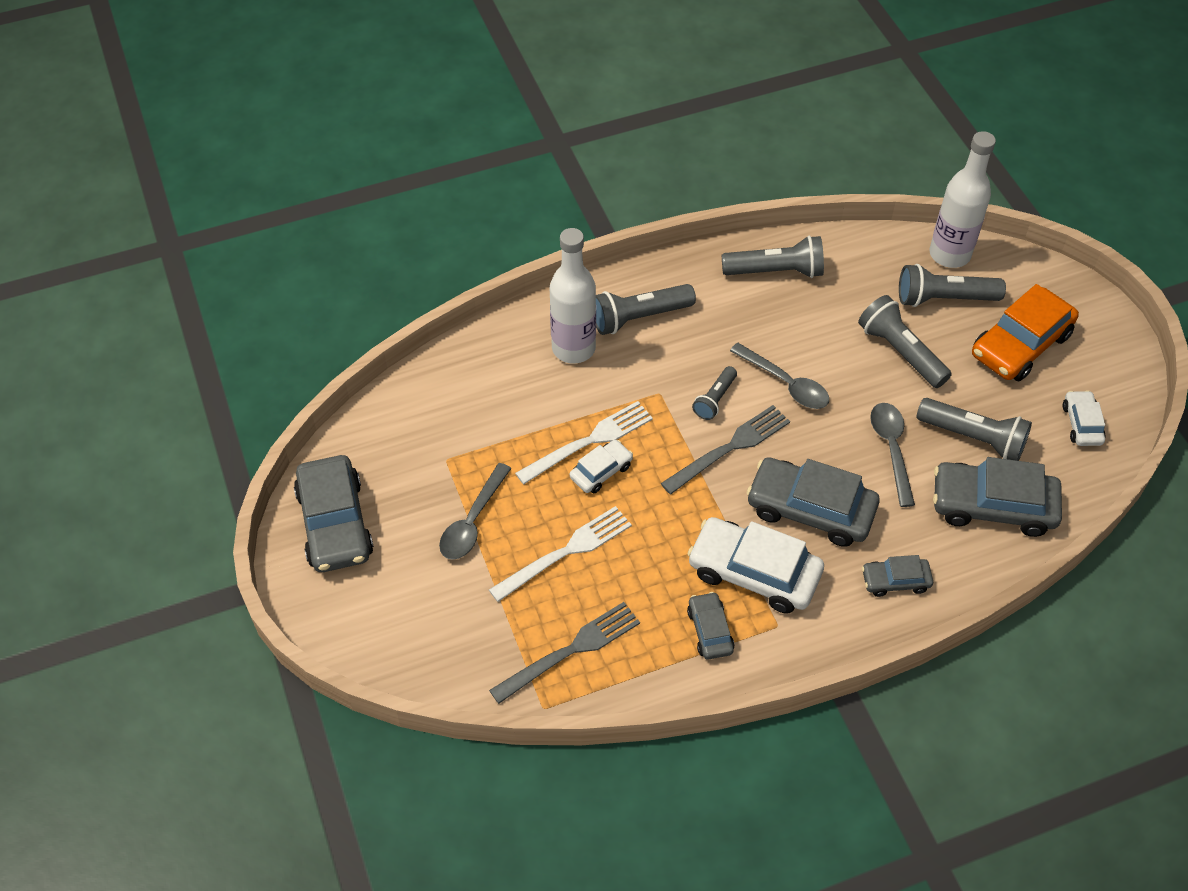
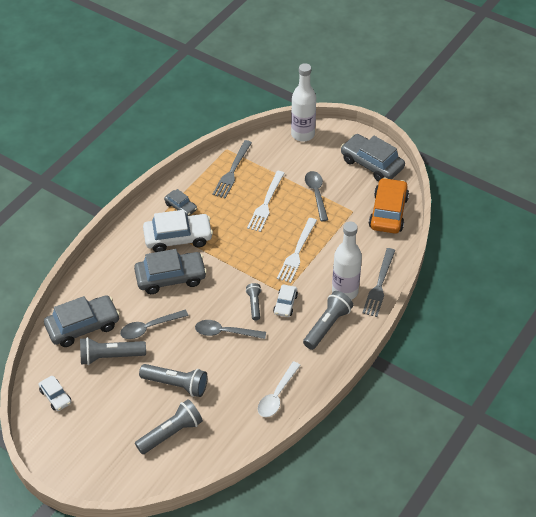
camera: 145 degrees right, 5 degrees down
(601, 471) = (280, 243): white car -> white car (285, 304)
(730, 447) = (229, 286): grey fork -> grey fork (379, 285)
(776, 271) = (277, 395): grey flashlight -> white spoon
(891, 449) = (149, 327): grey spoon -> grey spoon turned 105 degrees clockwise
(895, 581) = (112, 267): grey car -> none
(949, 254) = (184, 467): white bottle -> white bottle (302, 134)
(1020, 345) = (111, 427): orange car -> orange car (388, 212)

